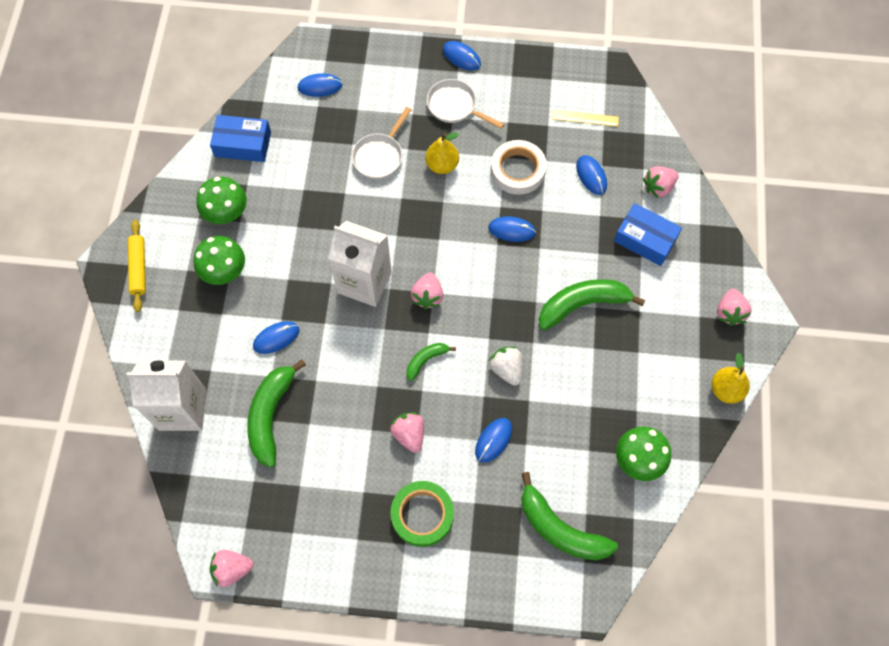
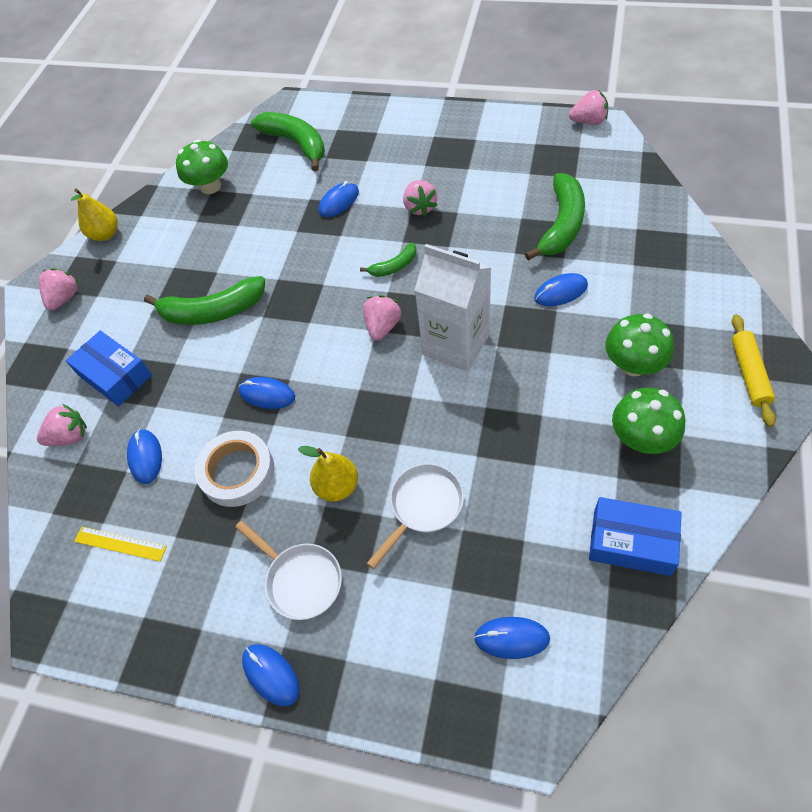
camera: 165 degrees left, 10 degrees down
(182, 409) = (659, 232): white carton -> none
(422, 515) = (415, 153): green tape -> none
(506, 369) = (311, 256): white strawberry -> none

